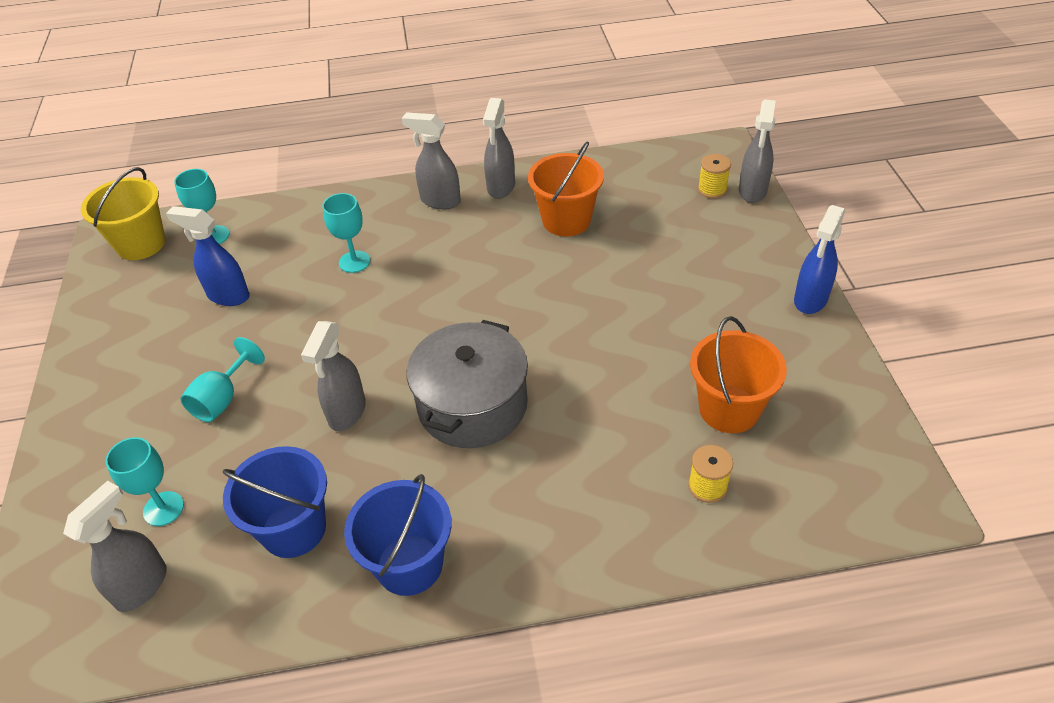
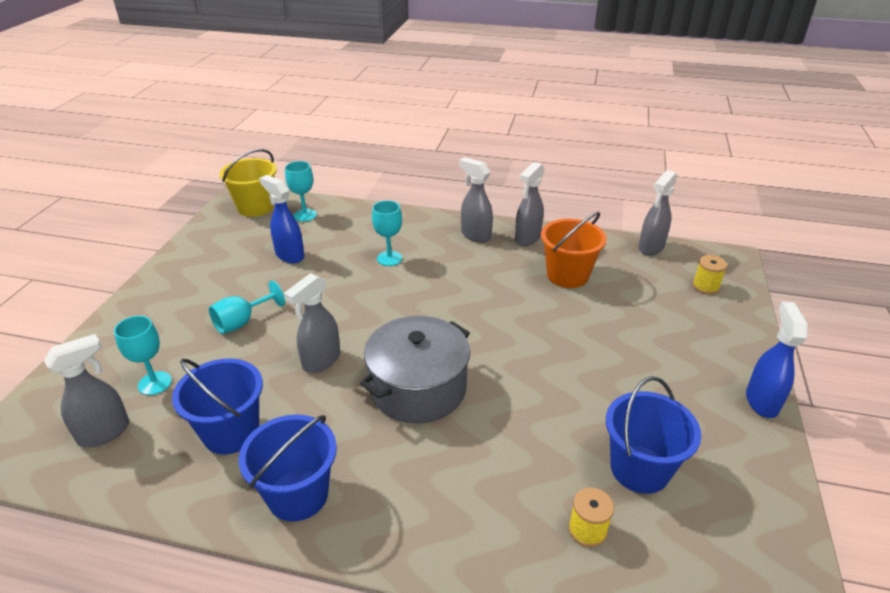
camera: 20 degrees right, 10 degrees down
(729, 409) = (639, 469): orange bucket -> blue bucket
(752, 191) = (742, 298): grey spray bottle -> grey spray bottle (651, 248)
(810, 300) = (761, 401): blue spray bottle -> blue spray bottle turned 135 degrees clockwise

